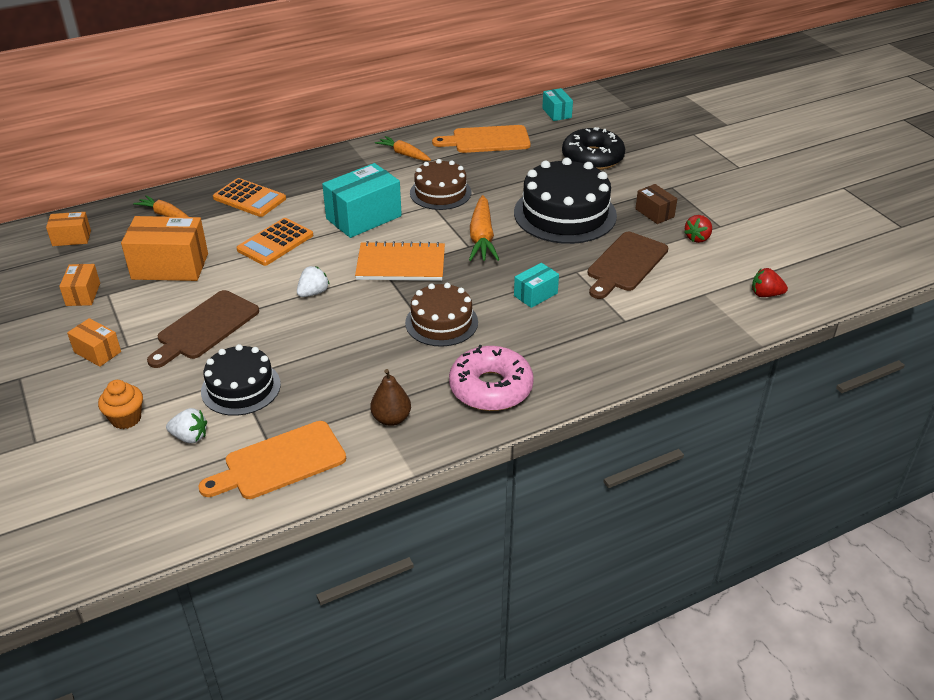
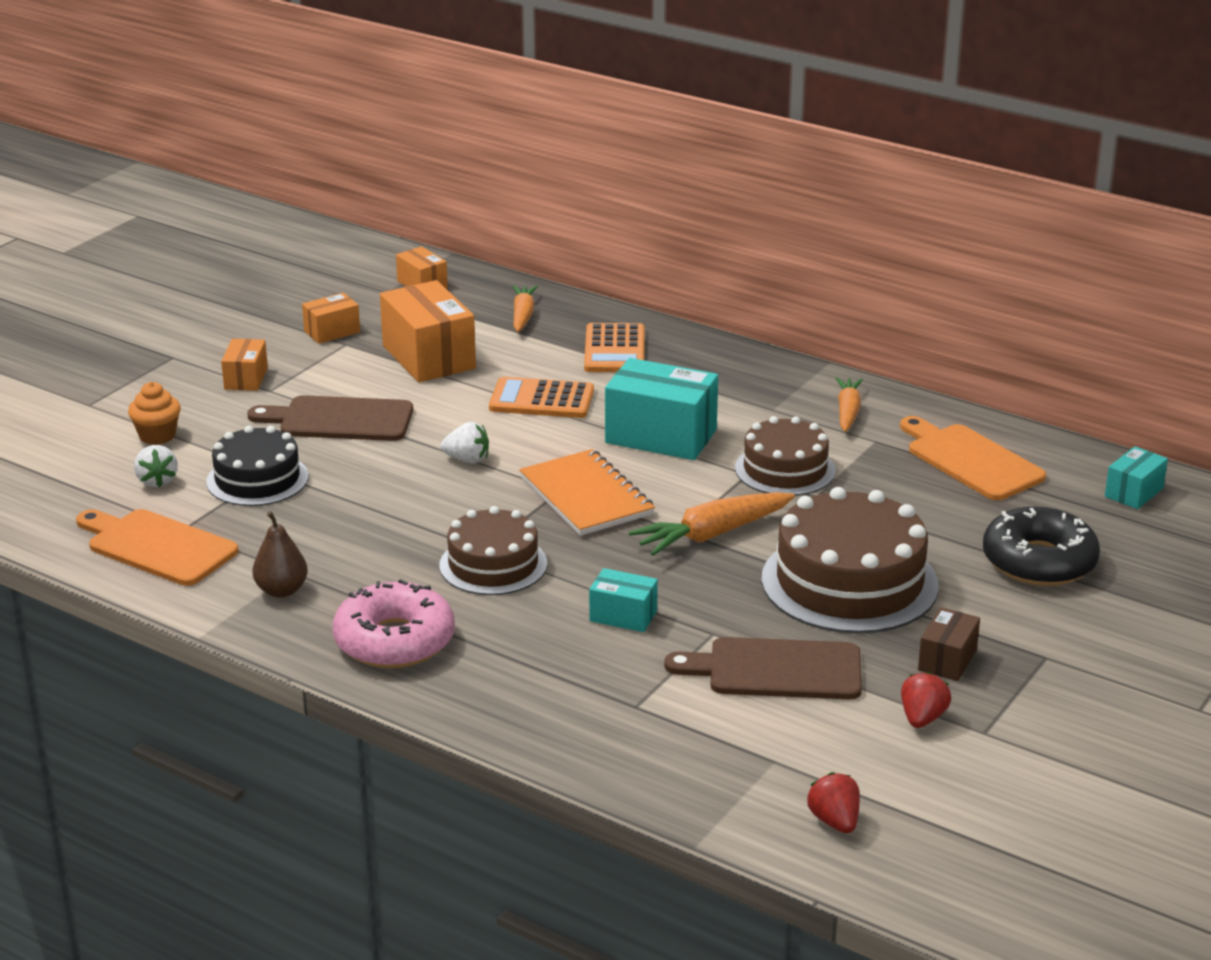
camera: 60 degrees right, 10 degrees down
(565, 214) = (849, 582): black cake -> brown cake
(697, 238) = (922, 718): red strawberry -> red strawberry turned 105 degrees clockwise

